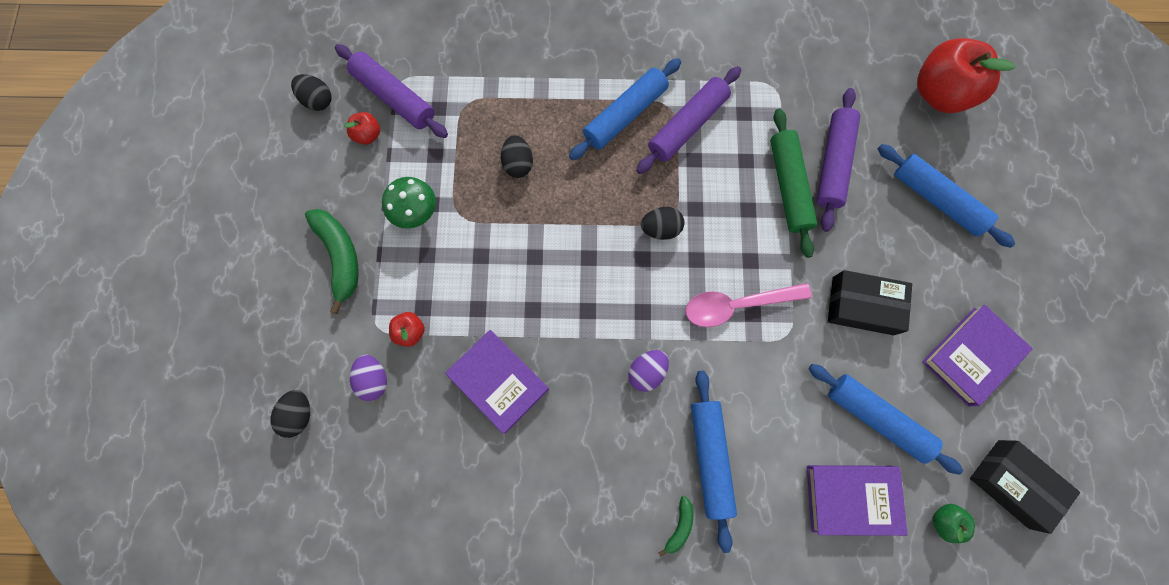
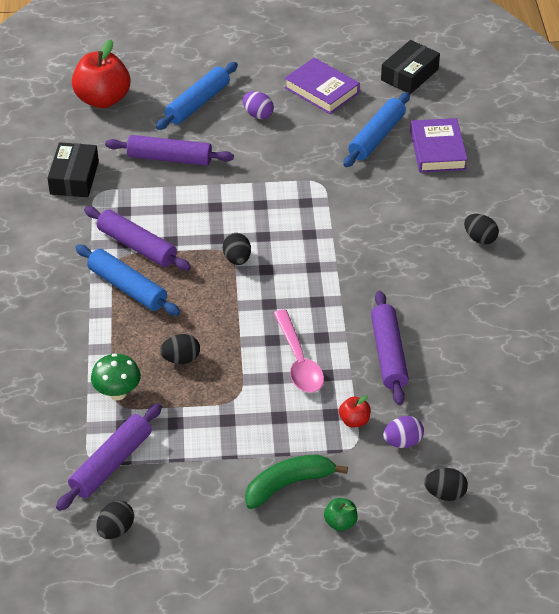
camera: 95 degrees left, 30 degrees down
(368, 135) = (155, 480): red apple -> none
(416, 212) = (237, 430): green mushroom -> green mushroom (117, 393)
(499, 381) = (388, 354): purple book -> purple rolling pin
(647, 372) = (364, 262): purple egg -> purple egg (258, 115)
(679, 526) = (479, 238): green banana -> black egg
(710, 458) = (425, 223): blue rolling pin -> none
(736, 305) = (299, 211): pink spoon -> pink spoon (299, 361)
(789, 186) = (192, 183): green rolling pin -> none
(862, 306) = (290, 143): black box -> black box (74, 178)
(944, 521) = (442, 106): green apple -> green apple (340, 522)

